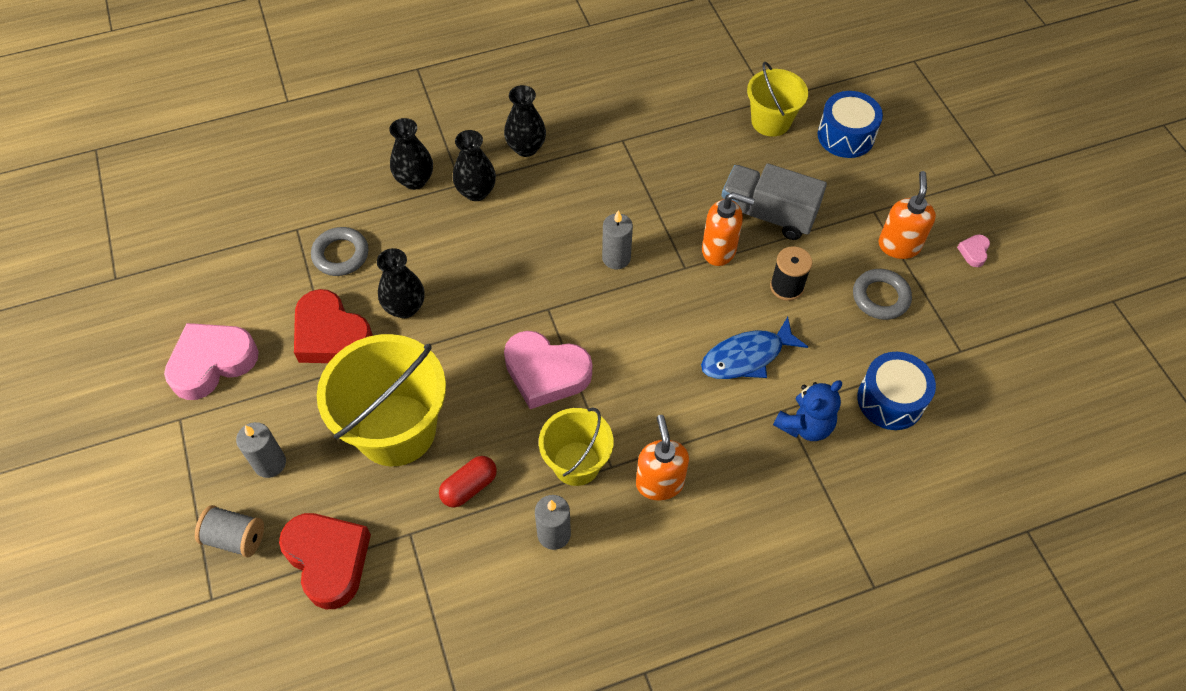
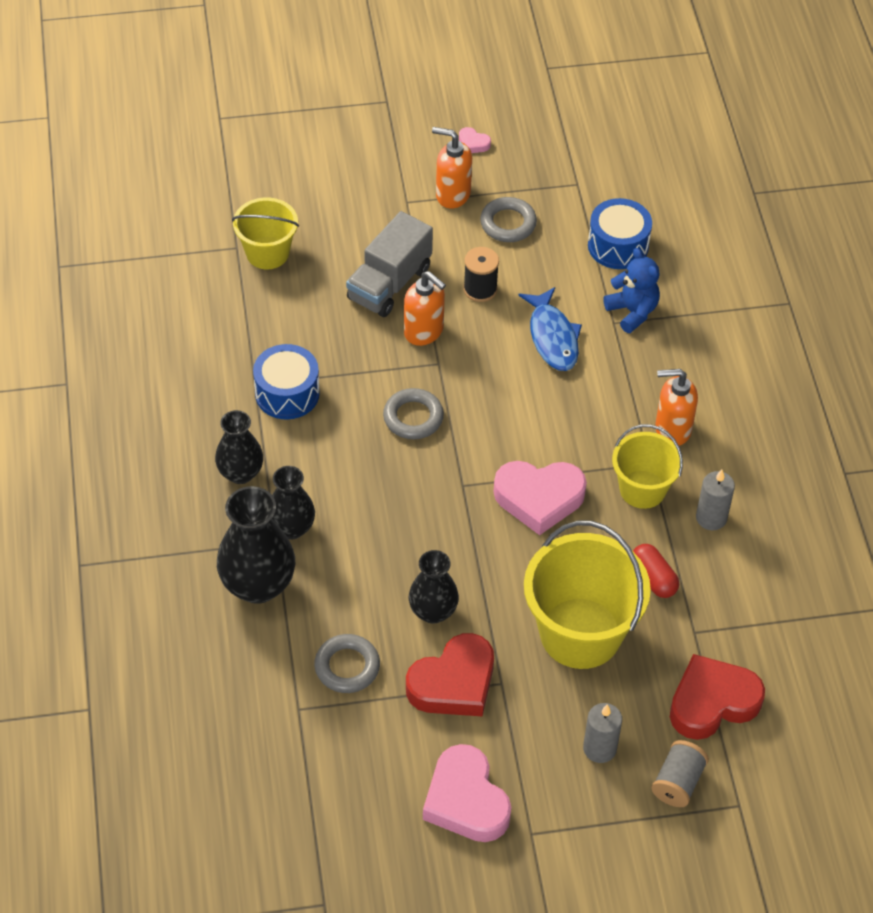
camera: 80 degrees left, 5 degrees down
(415, 180) = (258, 585): black vase -> black vase, size x1.57
(546, 373) = (539, 498): pink heart -> pink heart turned 60 degrees clockwise
(616, 258) = (413, 417): grey candle -> grey ring
(719, 250) = (424, 331): orange soap dispenser -> orange soap dispenser turned 105 degrees clockwise
(845, 136) = (305, 198): blue drum -> blue drum (287, 393)

